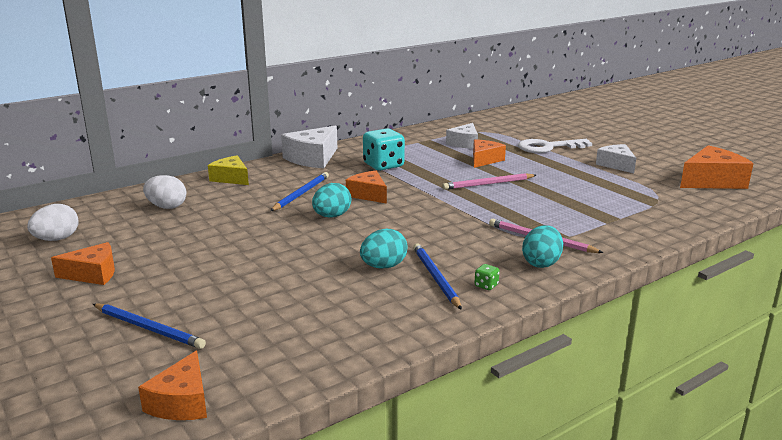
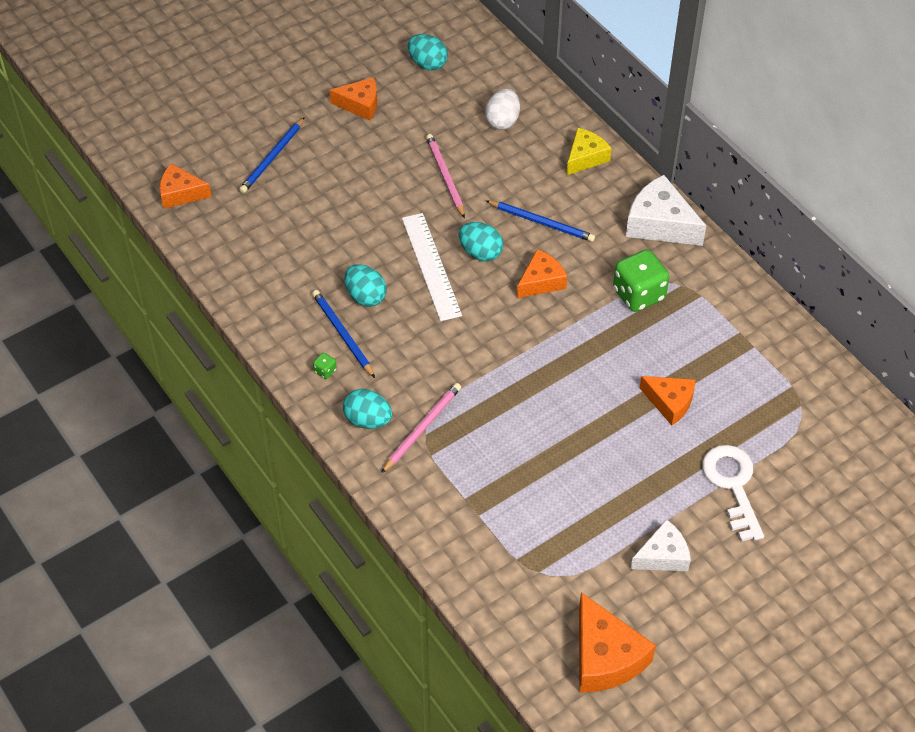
camera: 90 degrees right, 30 degrees up
(57, 239) = (427, 64): white egg -> turquoise egg
(93, 274) = (360, 104): orange cheese -> orange cheese turned 75 degrees counterclockwise
(346, 236) = (431, 266): none -> white ruler
(383, 166) = (638, 294): turquoise dice -> green dice
(435, 277) = (342, 334): blue pencil -> blue pencil turned 105 degrees counterclockwise
(464, 143) = (739, 385): white cheese -> none
(488, 184) = (580, 398): pink pencil -> pink pencil (445, 176)

